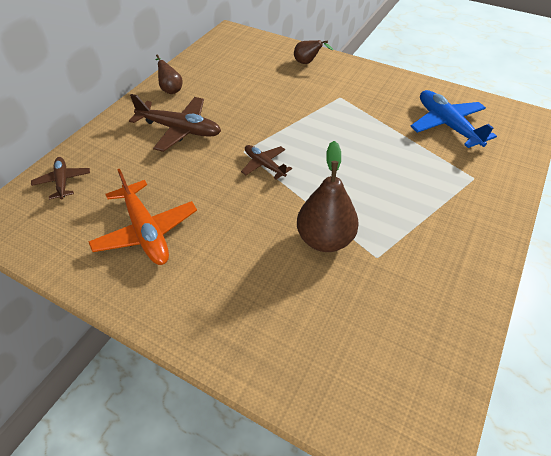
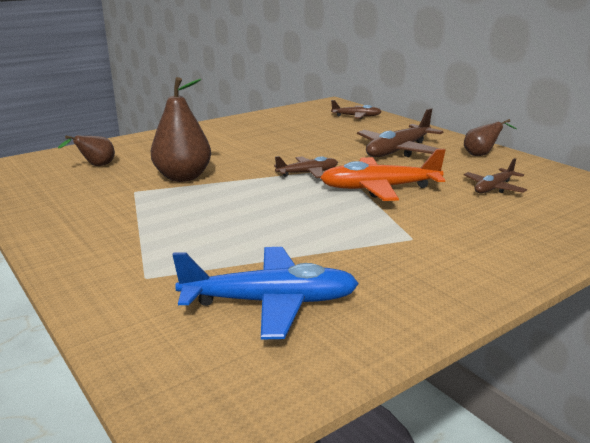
camera: 115 degrees right, 25 degrees down
(146, 231) = (273, 131): orange plane -> orange plane (379, 188)
(241, 79) = (493, 188): none -> brown plane
(307, 63) = (531, 237): brown pear -> brown pear (96, 166)

